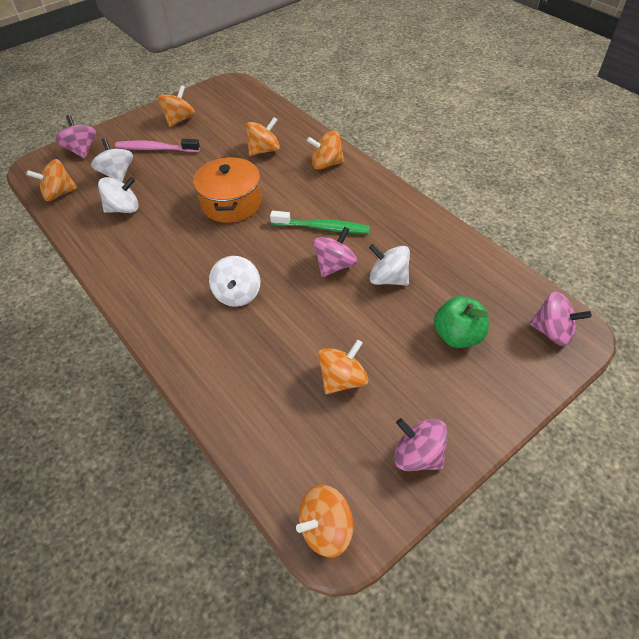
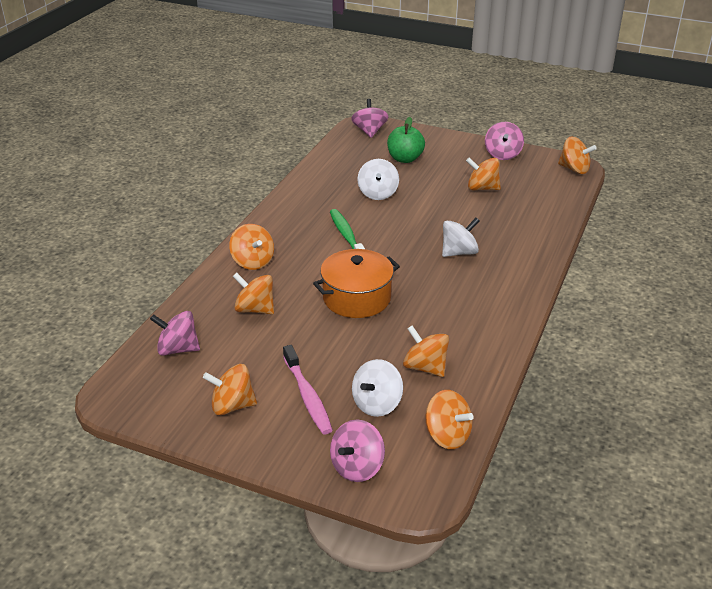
camera: 120 degrees left, 15 degrees down
(123, 209) = (425, 367): white spinning top -> orange spinning top
(334, 265) = (385, 218): pink spinning top -> pink spinning top (178, 349)

